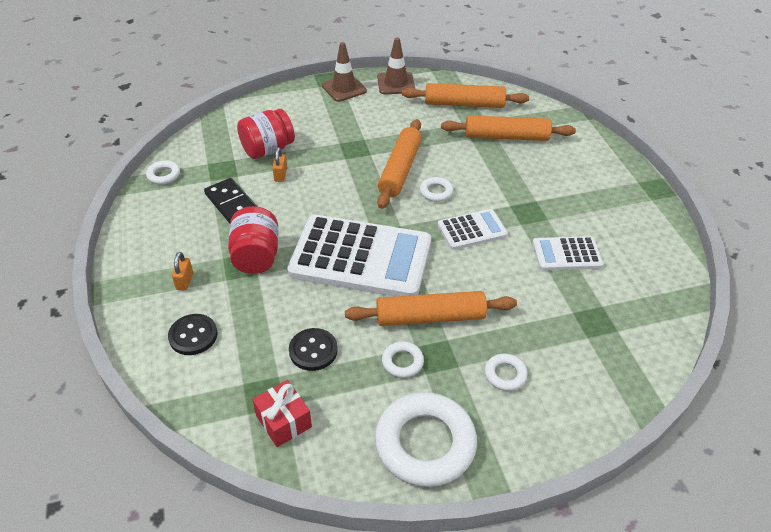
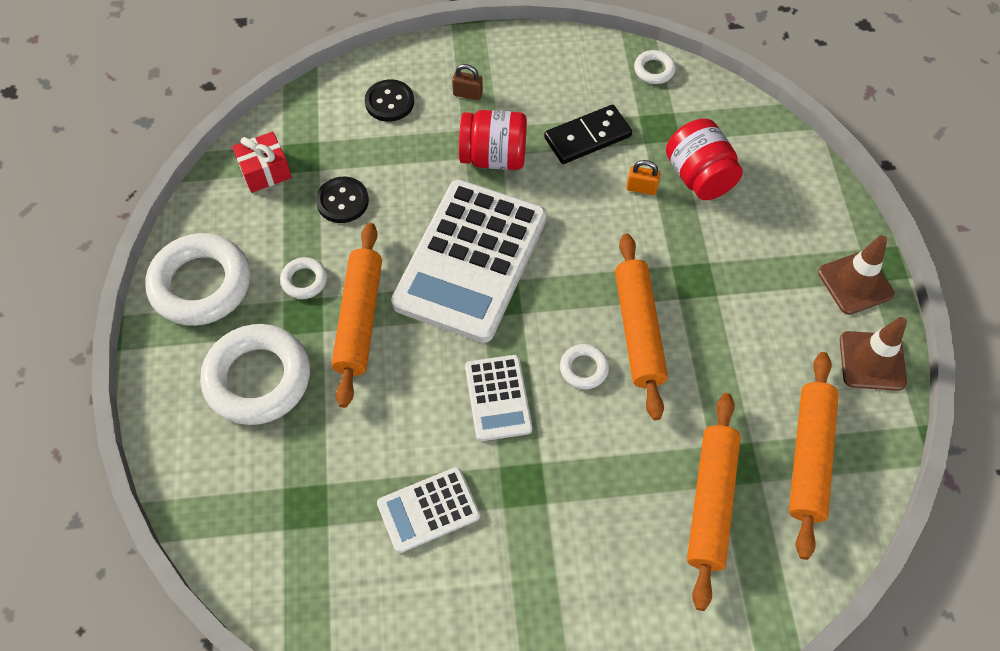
camera: 100 degrees right, 15 degrees up
(185, 281) = (467, 94): orange padlock -> brown padlock
(400, 170) = (638, 330): orange rolling pin -> orange rolling pin turned 60 degrees clockwise
(505, 374) = (258, 379): white ring -> white ring, size x2.19
(566, 254) = (428, 510): white calculator -> white calculator turned 120 degrees counterclockwise

